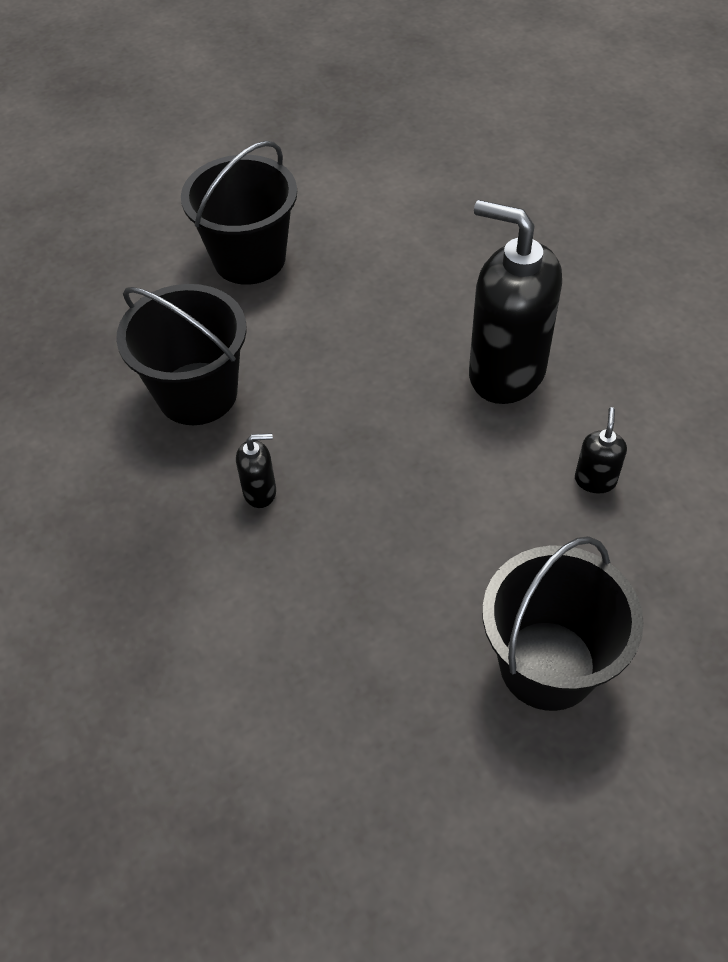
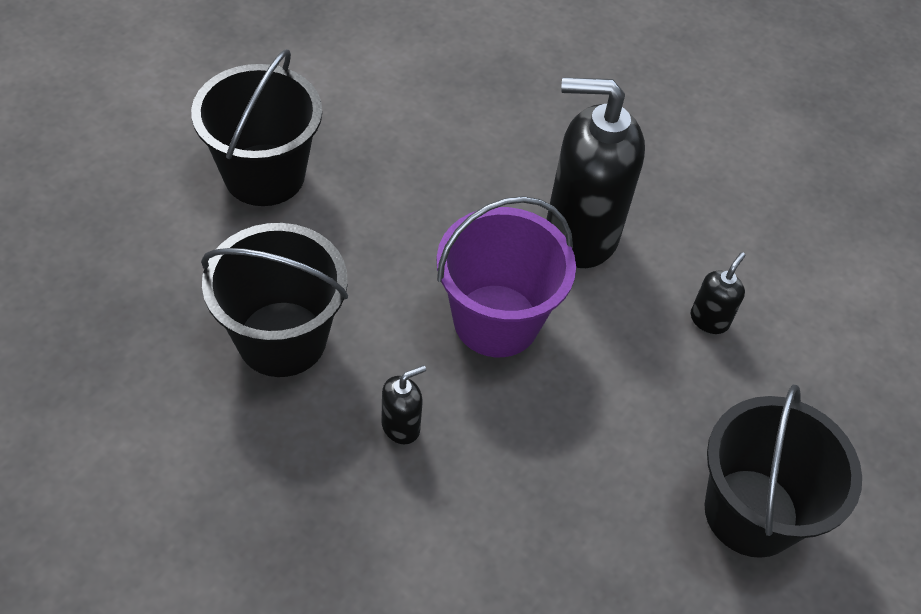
camera: 30 degrees left, 0 degrees up
(389, 427) = (496, 320): none -> purple bucket
(595, 480) = (709, 320): black soap dispenser -> black soap dispenser turned 45 degrees clockwise

